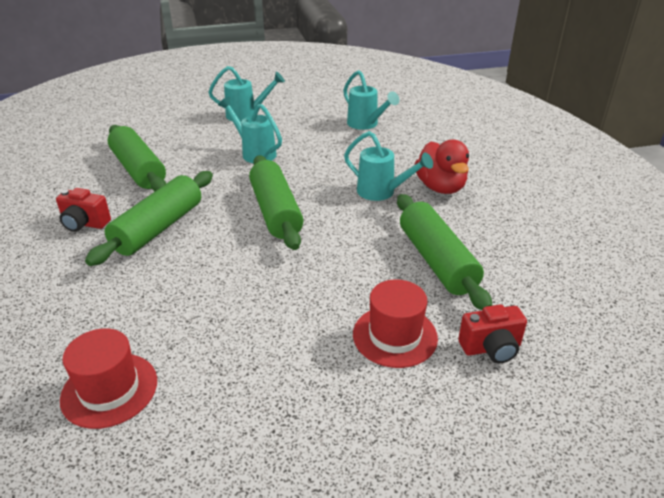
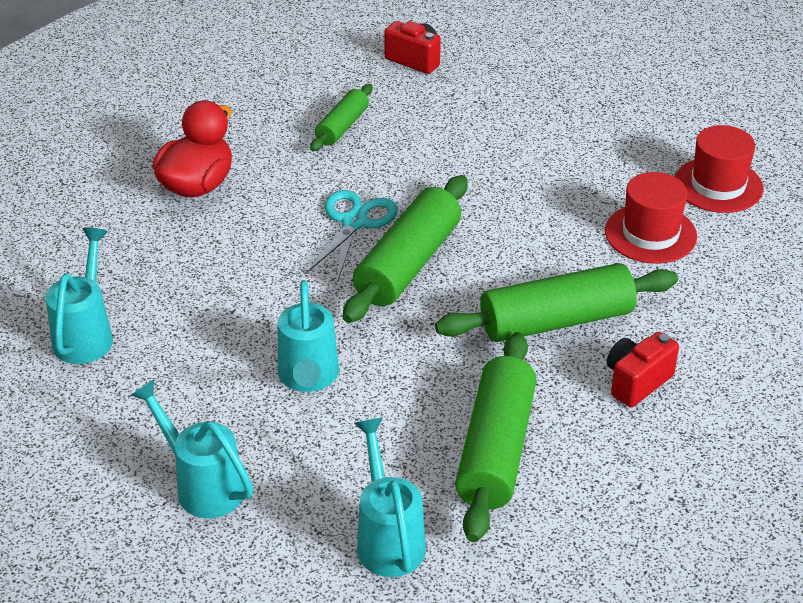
camera: 135 degrees left, 5 degrees up
(85, 224) = (637, 382): red camera -> red camera turned 105 degrees counterclockwise
(335, 215) = (354, 222): none -> turquoise scissors
(382, 192) = (264, 217): turquoise watering can -> turquoise watering can (388, 538)
(395, 336) = (468, 102): red hat -> red hat (650, 234)
(437, 261) = (342, 126): green rolling pin -> green rolling pin, size x0.55

